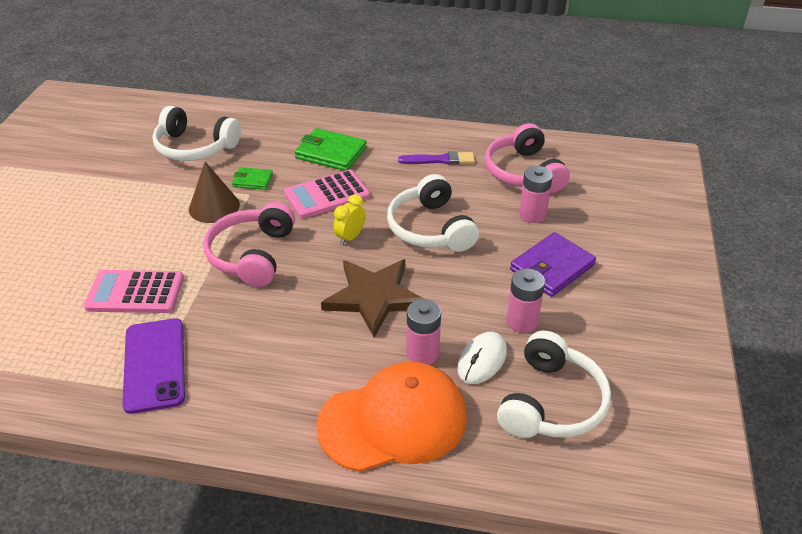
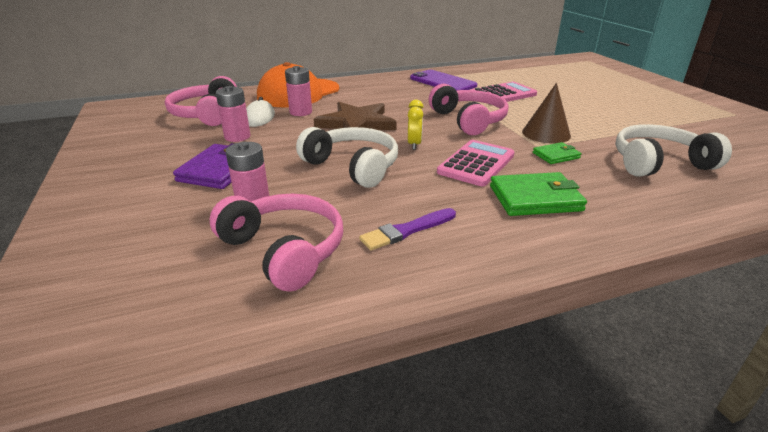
camera: 150 degrees right, 10 degrees down
(551, 402) = (206, 114): white headphones -> pink headphones

